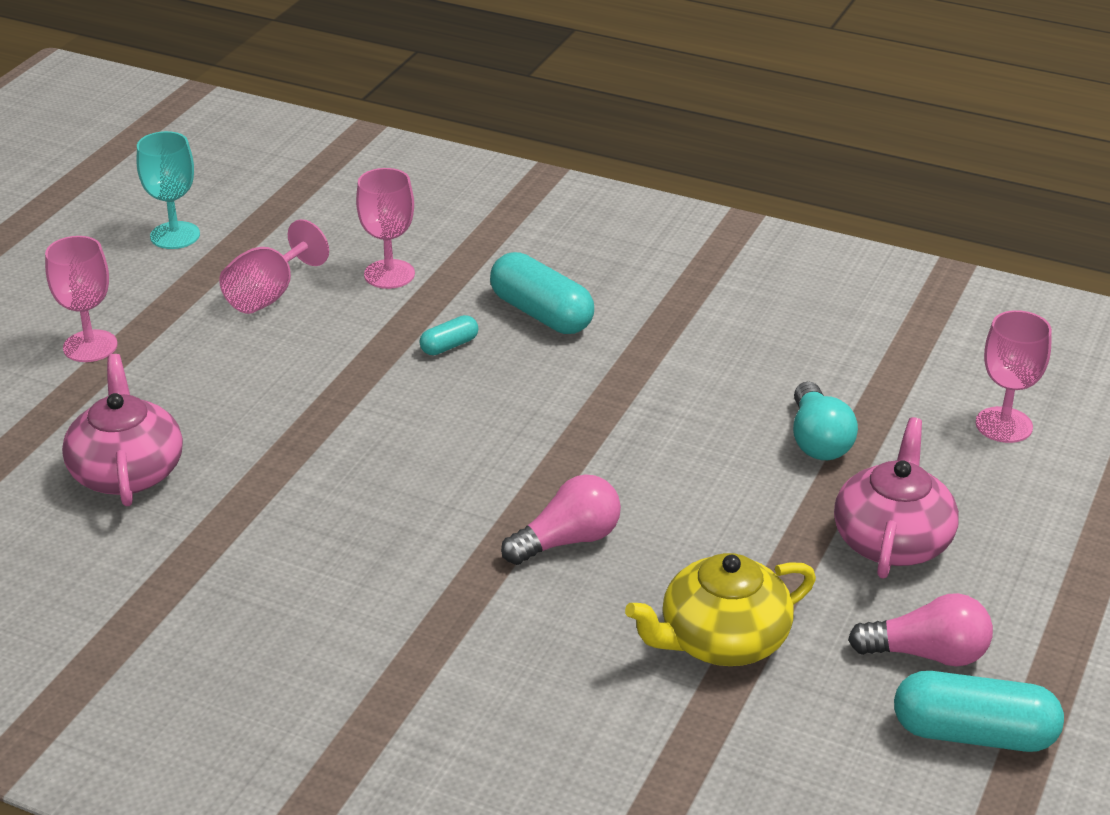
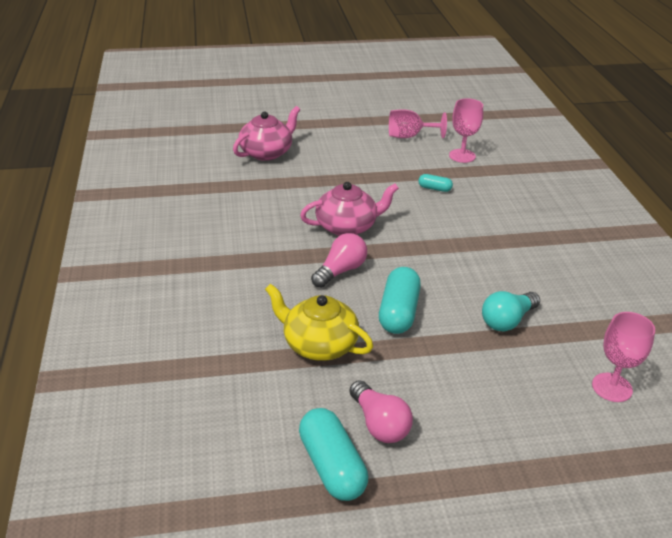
camera: 55 degrees right, 0 degrees up
(90, 346) = (329, 116): pink goblet -> none
(175, 235) = (417, 103): turquoise goblet -> none
(541, 314) = (490, 202): turquoise capsule -> turquoise capsule (398, 312)
(568, 540) = (340, 271): pink light bulb -> pink light bulb turned 75 degrees counterclockwise
(892, 540) = (458, 377): pink teapot -> pink teapot (347, 226)

